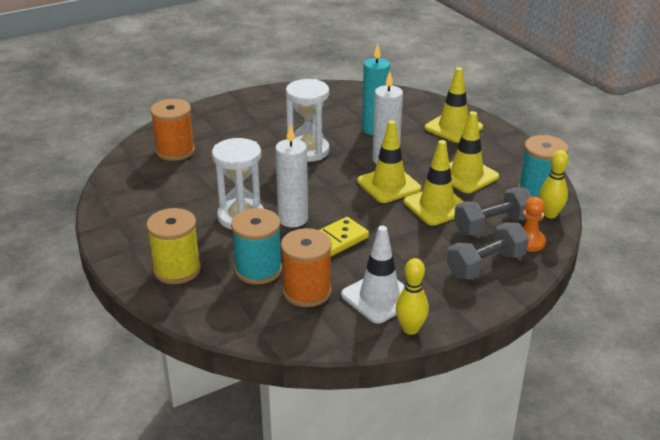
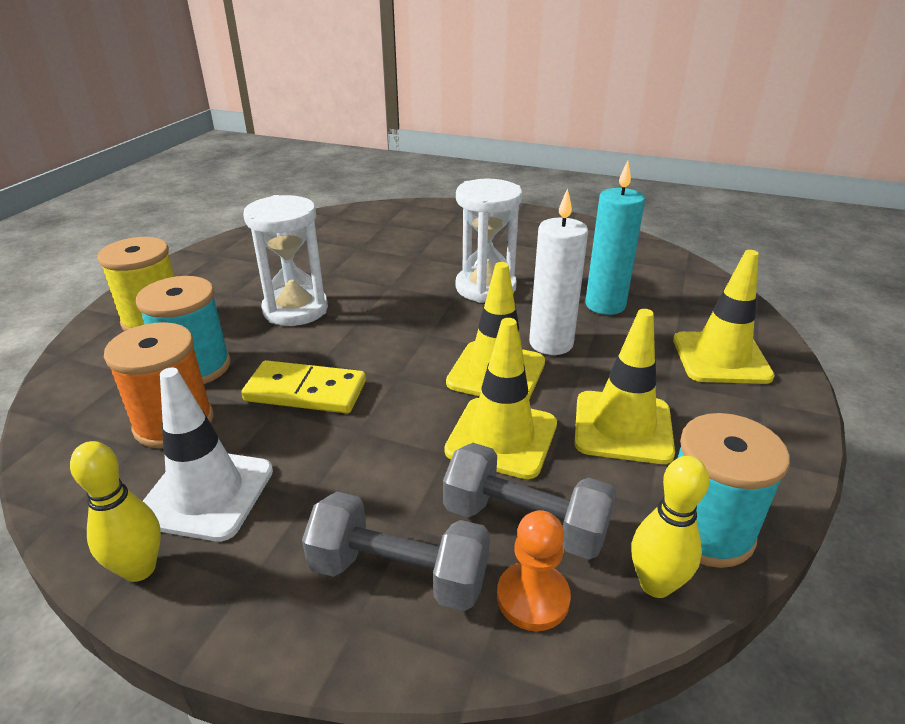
camera: 50 degrees right, 0 degrees up
(175, 151) = (376, 227): orange spool -> none
(293, 219) = (329, 341): white candle -> none

